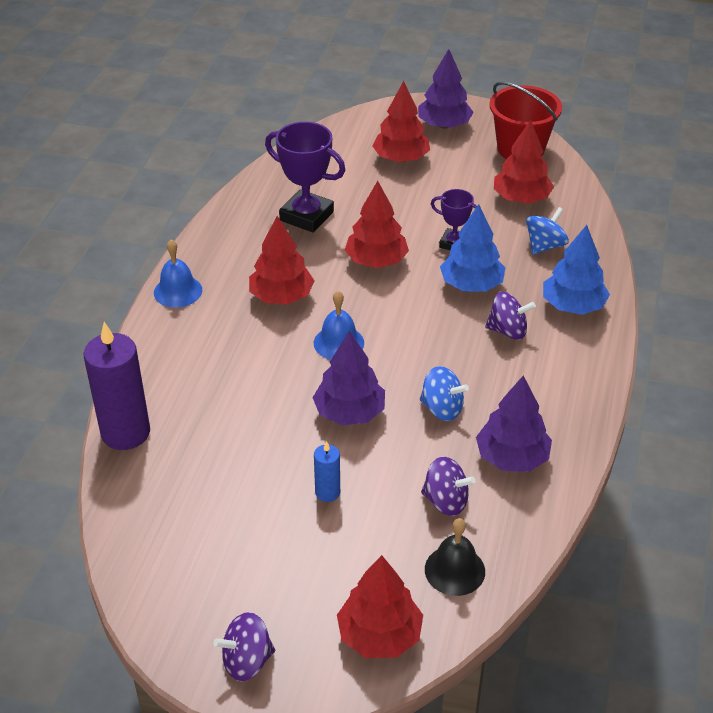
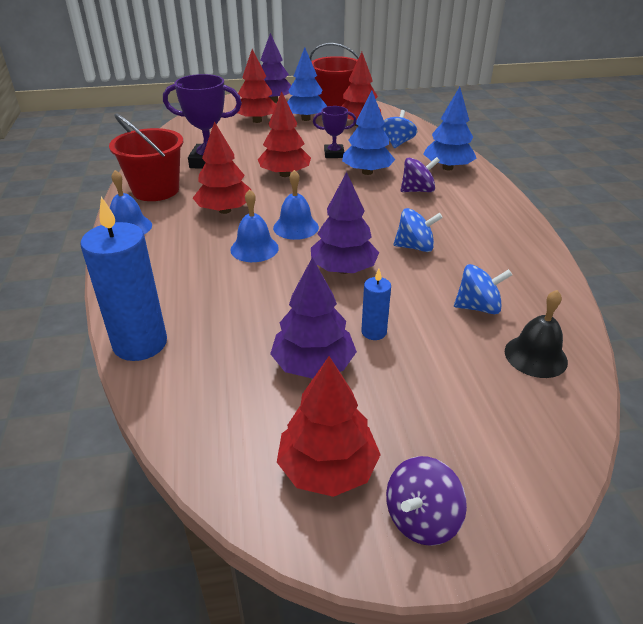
camera: 25 degrees left, 5 degrees down
(125, 432) = (140, 343): purple candle -> blue candle
(228, 245) = (156, 190): none -> red bucket
(281, 358) = (254, 248): none -> blue bell
(379, 635) = (526, 436): red tree -> red tree (327, 468)
(446, 501) = (478, 307): purple spinning top -> blue spinning top
(462, 170) = (306, 119): none -> blue tree
(512, 457) = (497, 263): purple tree -> purple tree (313, 365)

